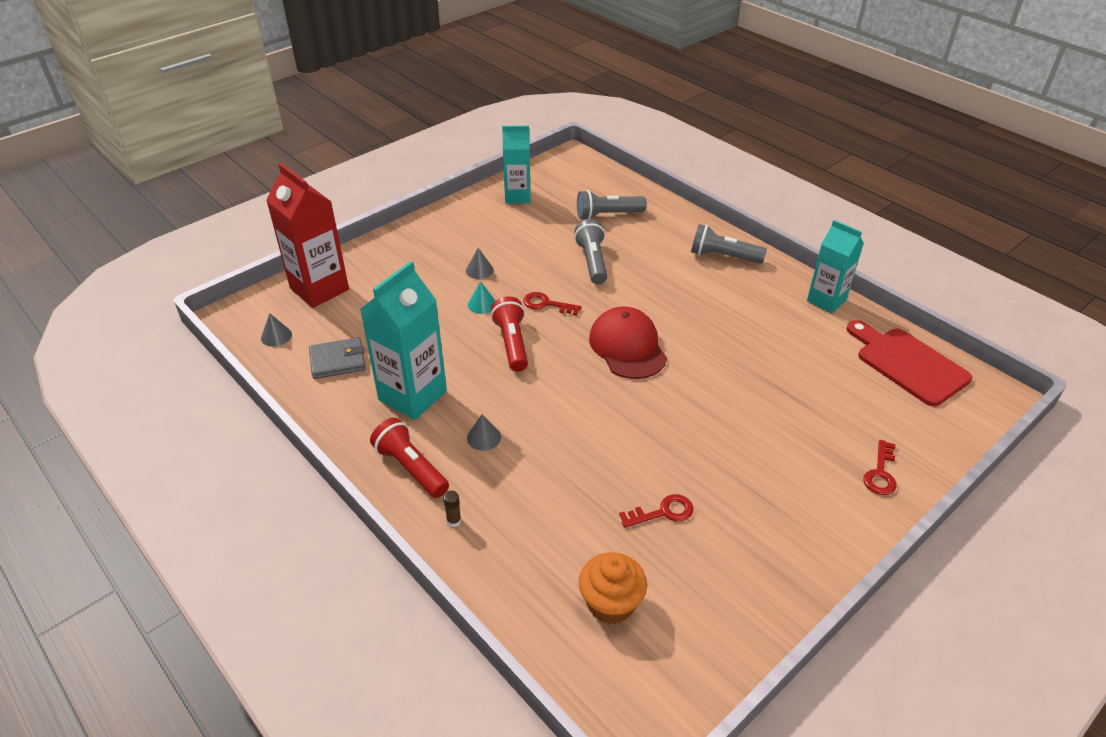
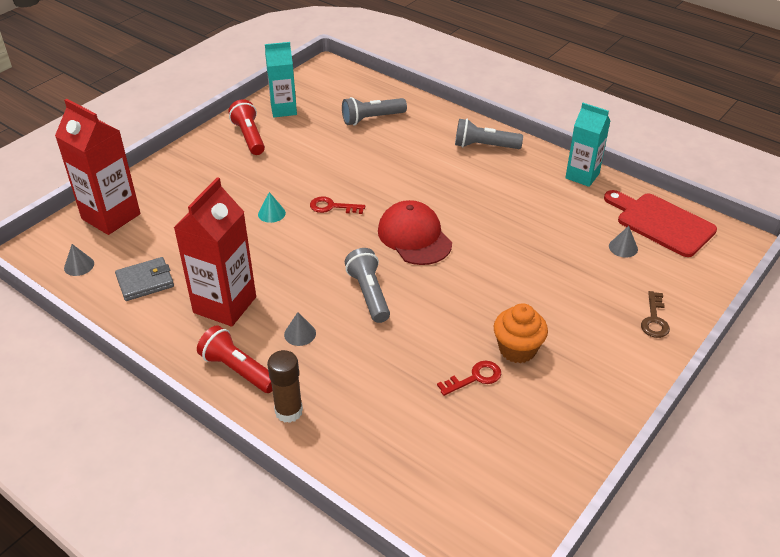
camera: 10 degrees left, 0 degrees up
(412, 396) = (225, 305): turquoise carton -> red carton
(454, 521) = (289, 411): brown glue stick -> brown glue stick, size x2.07
(479, 270) = (262, 182): grey cone -> grey cone (623, 247)
(512, 343) = (307, 246): red flashlight -> red flashlight (249, 137)
(592, 261) = (366, 163): grey flashlight -> grey flashlight (369, 294)
(611, 604) = (445, 462): orange cupcake -> orange cupcake (517, 349)
(880, 473) = (654, 319): red key -> brown key

